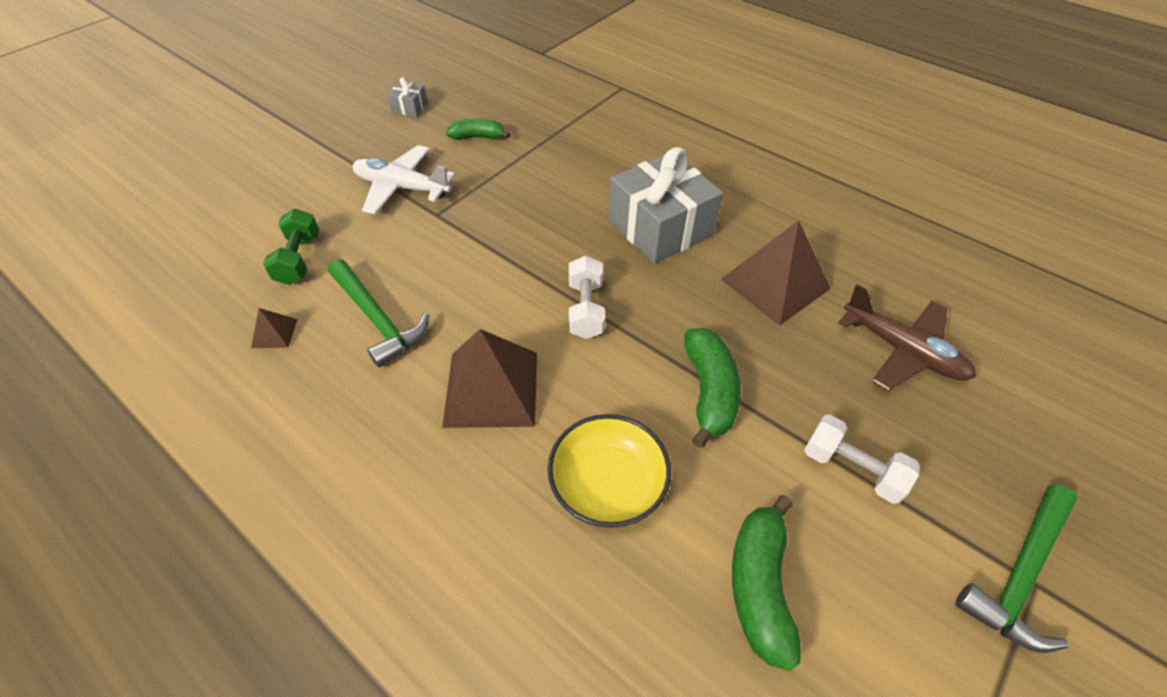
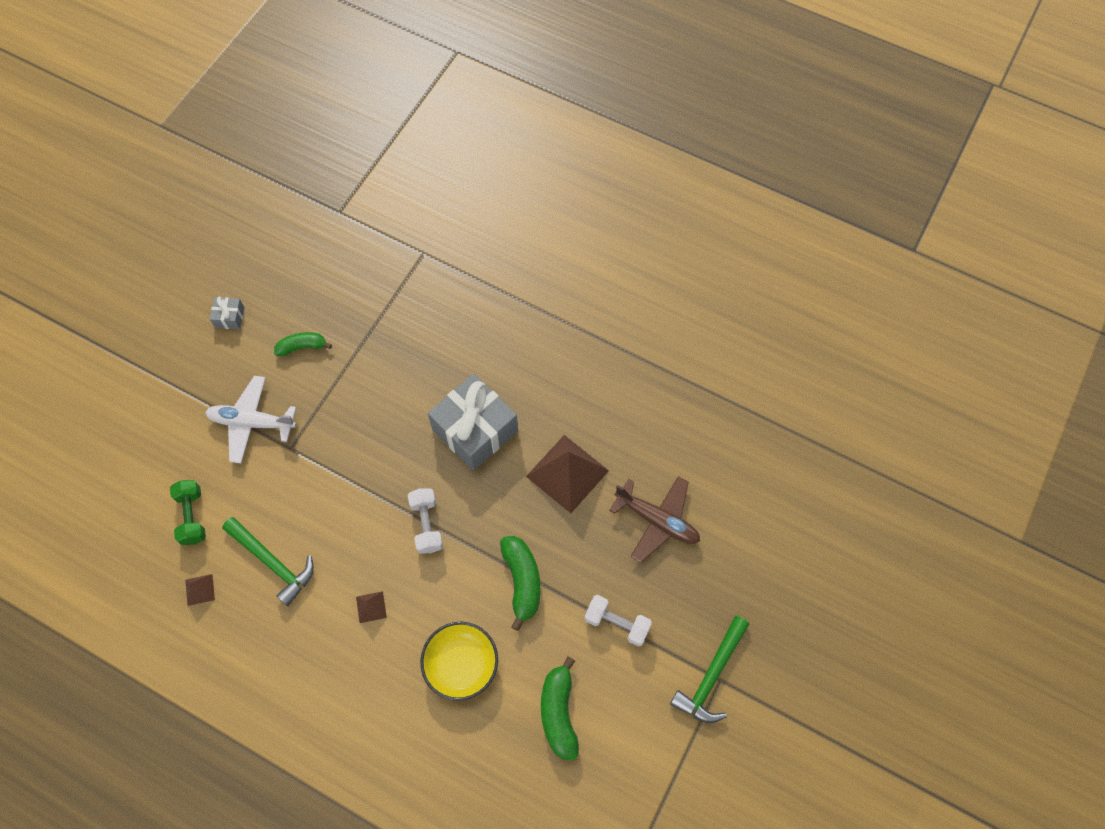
camera: 10 degrees left, 15 degrees up
(491, 388) = (371, 607): brown pyramid -> brown pyramid, size x0.44

